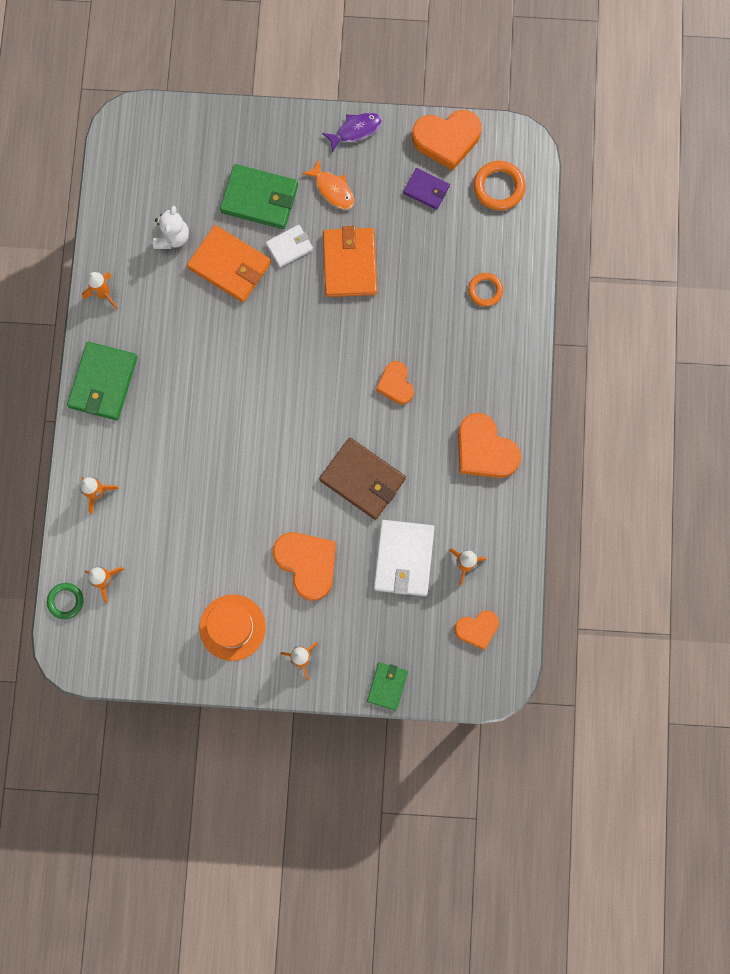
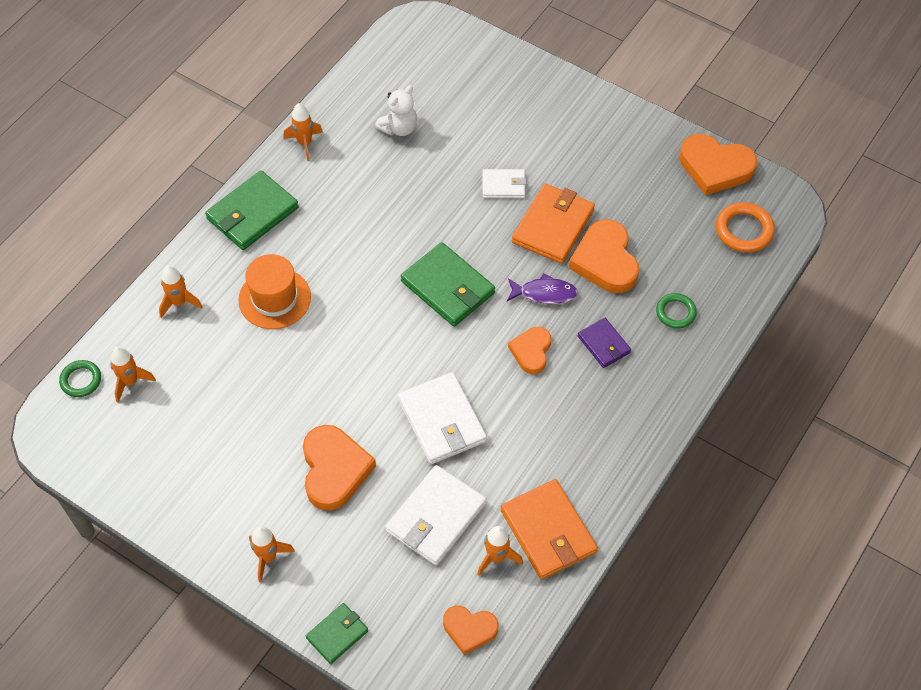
camera: 30 degrees right, 20 degrees down
(229, 265) = (436, 174): orange wallet -> orange wallet (548, 531)
(232, 627) = (220, 490): orange hat -> orange hat (274, 298)
(260, 198) = (501, 134): green wallet -> green wallet (448, 287)
(333, 189) = (576, 158): orange fish -> none
(356, 130) = (629, 121): purple fish -> purple fish (545, 293)
(362, 479) = (442, 421): brown wallet -> white wallet
(426, 190) = (668, 199): purple wallet -> purple wallet (604, 344)
(484, 450) = (586, 457): orange heart -> orange heart (605, 261)
(485, 290) = (675, 312): orange ring -> green ring

